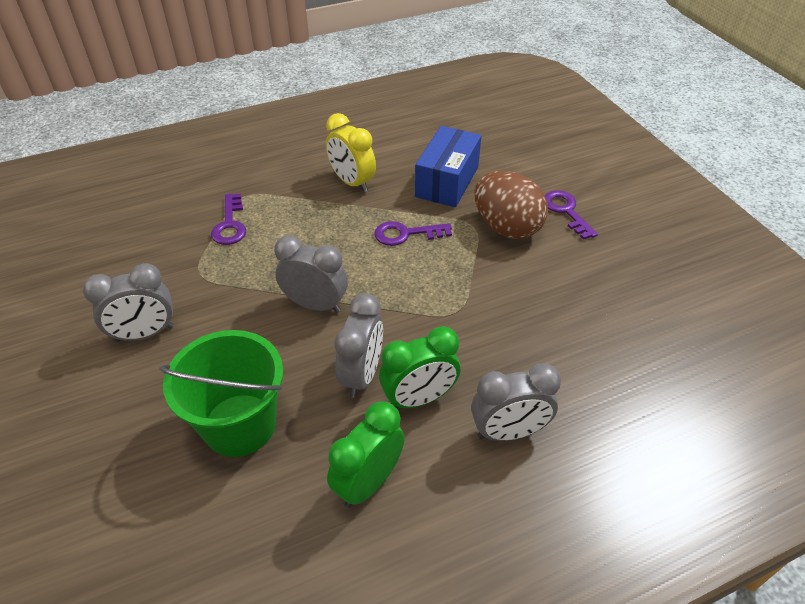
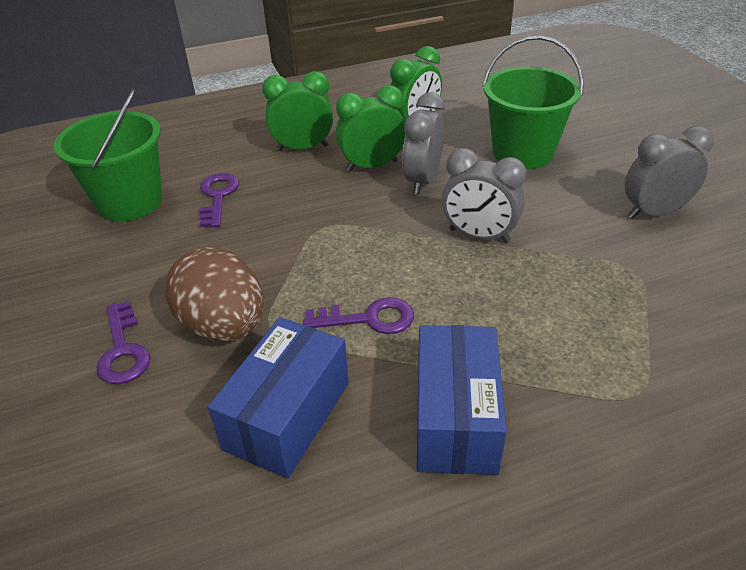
camera: 175 degrees left, 5 degrees down
(230, 224) = (632, 340): purple key -> purple key (217, 196)
(352, 182) = (455, 419): yellow clock -> blue box
(508, 432) = (302, 148): grey clock -> green clock
(660, 340) = (129, 202): none -> green bucket

